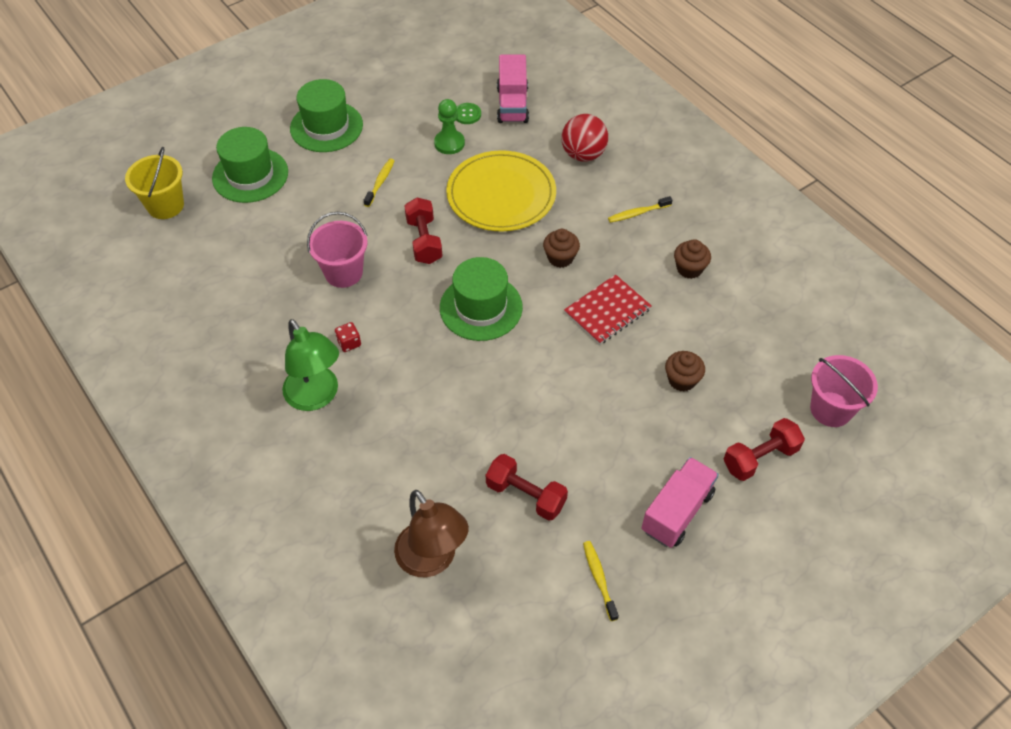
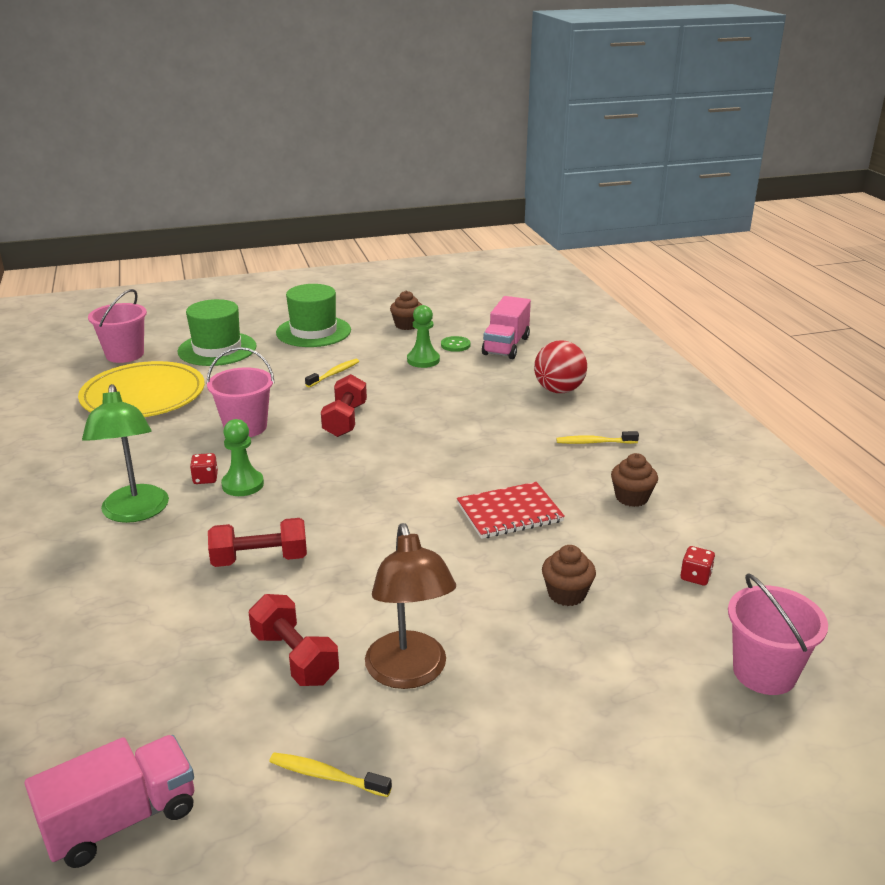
camera: 20 degrees right, 25 degrees down
(165, 205) = (125, 354): yellow bucket -> pink bucket
(384, 341) = (243, 484): none -> green pawn
(432, 560) = (132, 692): brown lamp -> brown lamp (409, 673)
(481, 307) = (366, 480): green hat -> none
(501, 194) = (450, 403): yellow plate -> yellow plate (143, 395)
(560, 258) = (483, 460): brown cupcake -> brown cupcake (407, 325)
(599, 579) = (326, 776): yellow toothbrush -> yellow toothbrush turned 75 degrees counterclockwise
(677, 512) = (482, 729): pink truck -> pink truck (121, 820)
(760, 458) = (634, 700): red dumbbell -> red dumbbell (260, 559)
(761, 337) = (695, 576): none -> red dice

